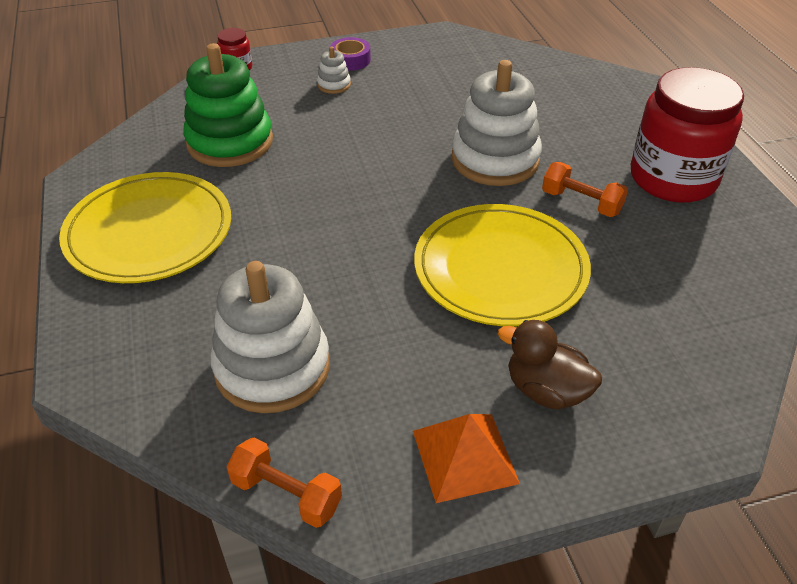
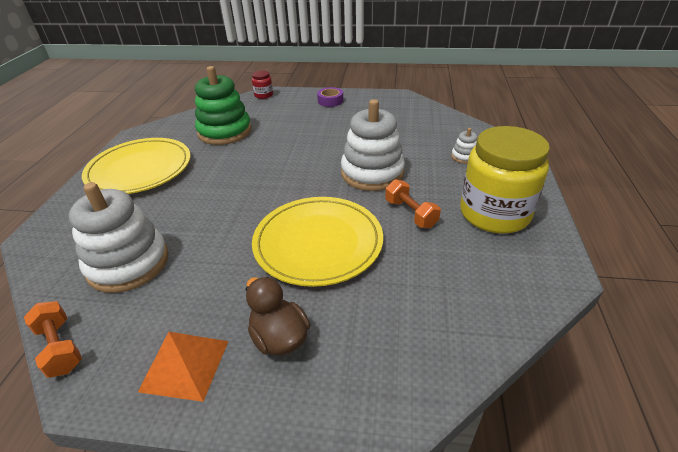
camera: 25 degrees right, 5 degrees down
(334, 85) = (309, 112): white stacking toy -> white stacking toy (464, 157)
(673, 178) = (494, 213): red jar -> yellow jar

